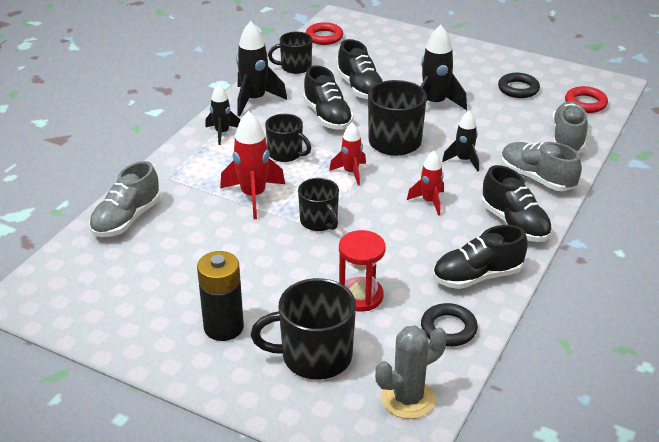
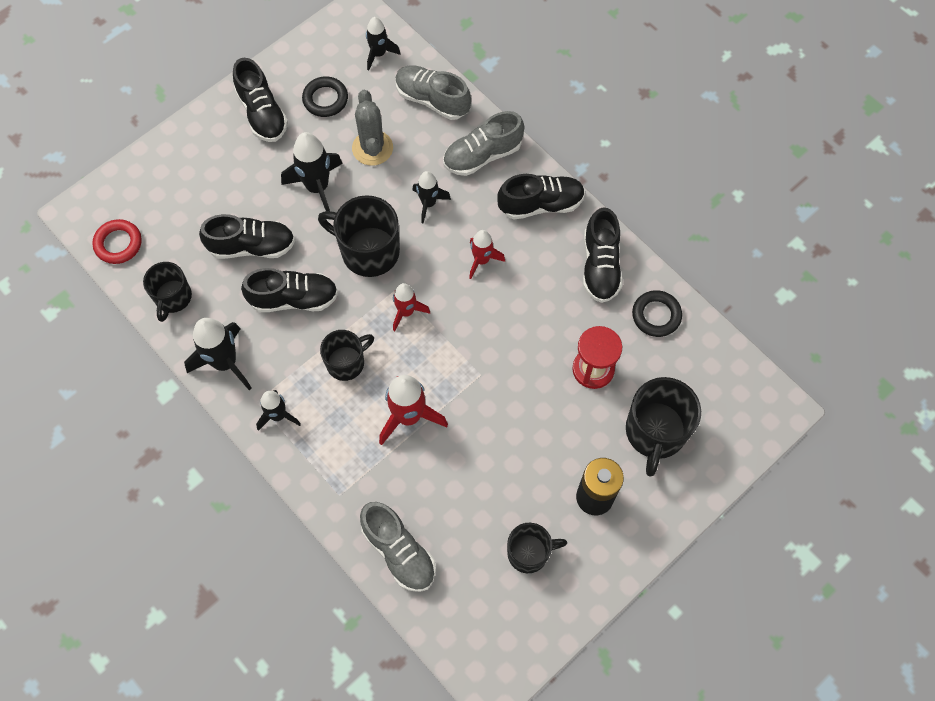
camera: 70 degrees left, 30 degrees up
(319, 221) = (474, 368): black mug -> black mug (529, 553)
(408, 399) = (724, 377): grey cactus -> grey cactus (372, 148)
(479, 65) = (262, 113): none -> black shoe
(585, 103) = (379, 54): red ring -> black rocket

